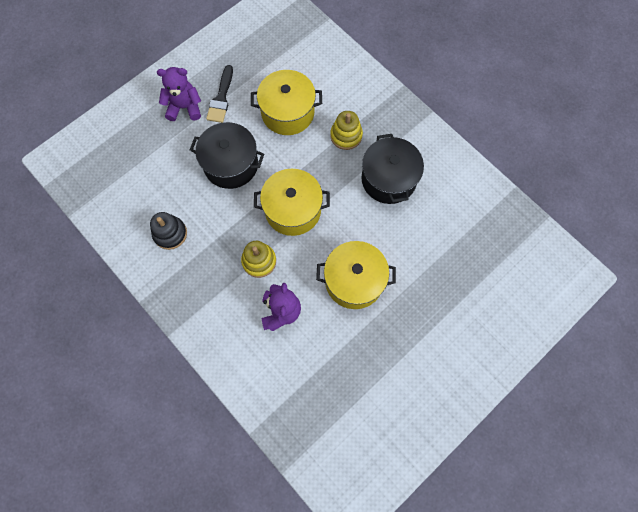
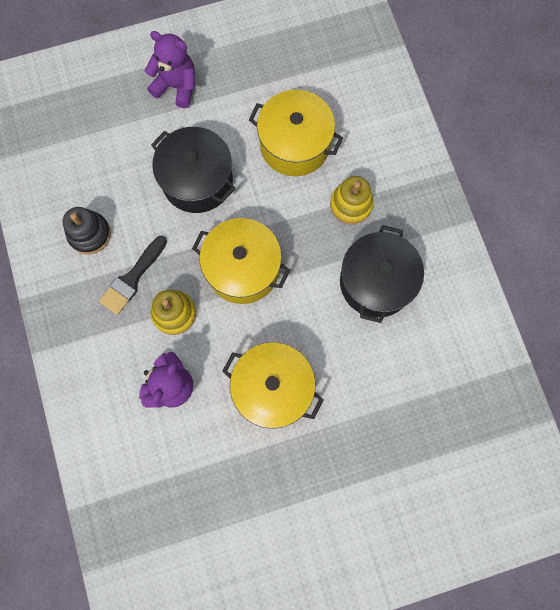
camera: 25 degrees right, 5 degrees up
(221, 98) = (224, 93): black brush -> black brush (132, 278)

